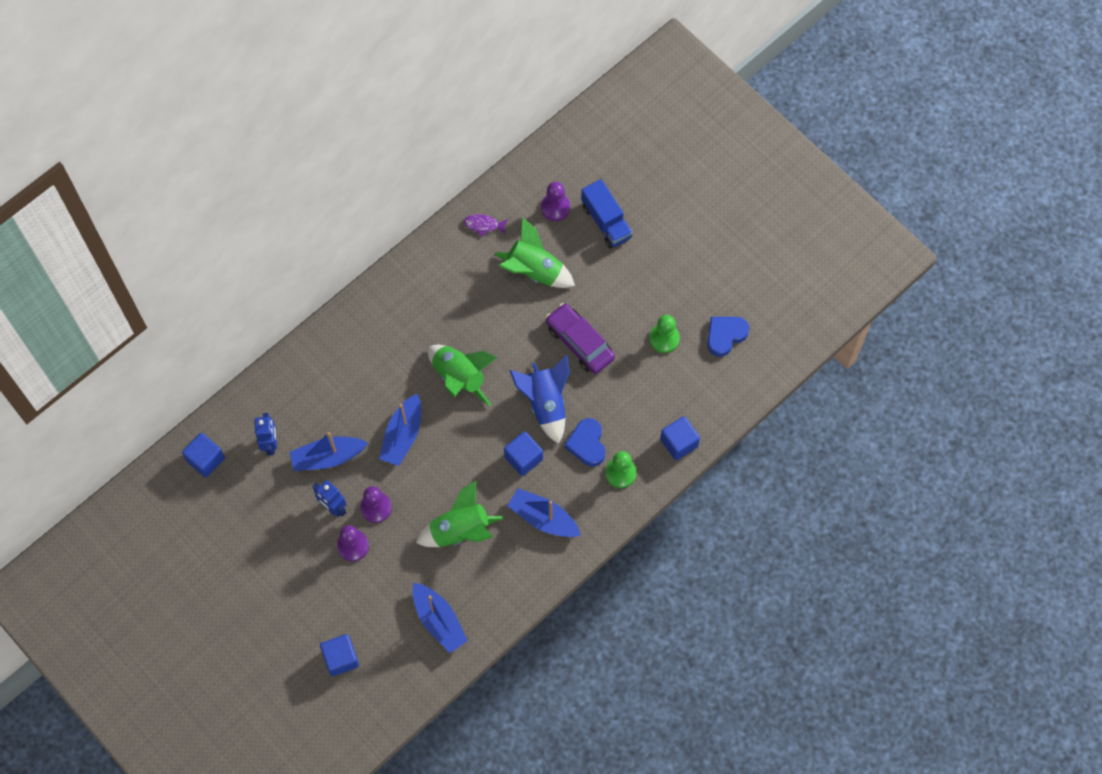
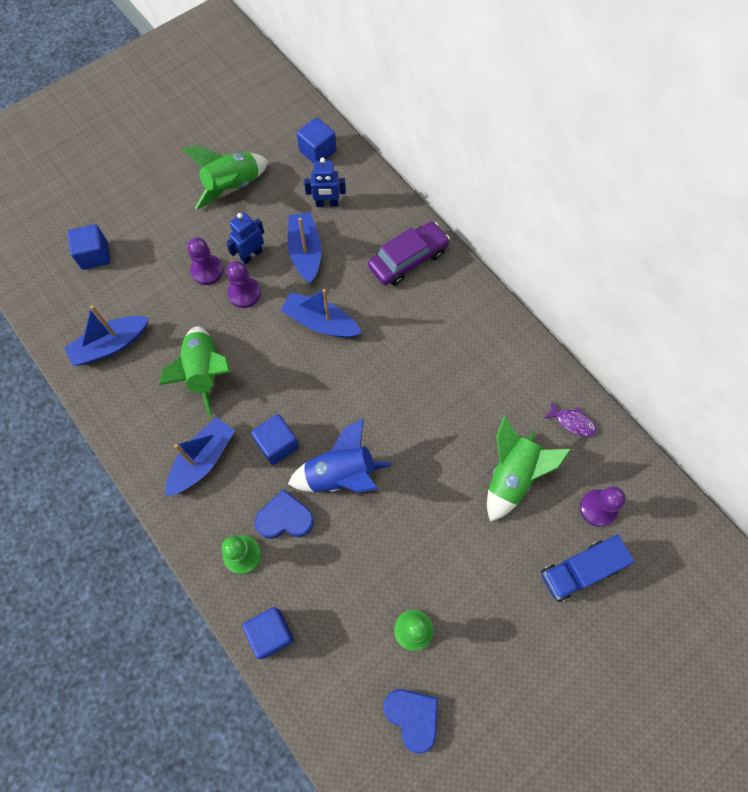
camera: 95 degrees right, 0 degrees up
(459, 377) = (382, 383): green rocket -> green rocket (233, 187)
(483, 225) = (572, 422): purple fish -> purple fish turned 105 degrees clockwise
(580, 342) = (415, 522): purple car -> purple car (408, 259)

